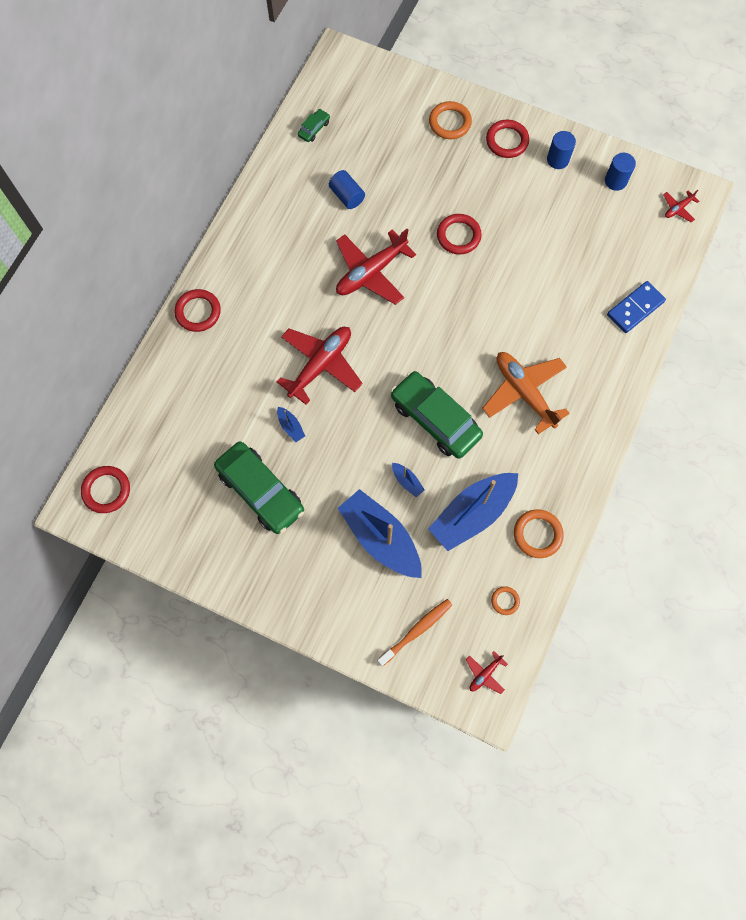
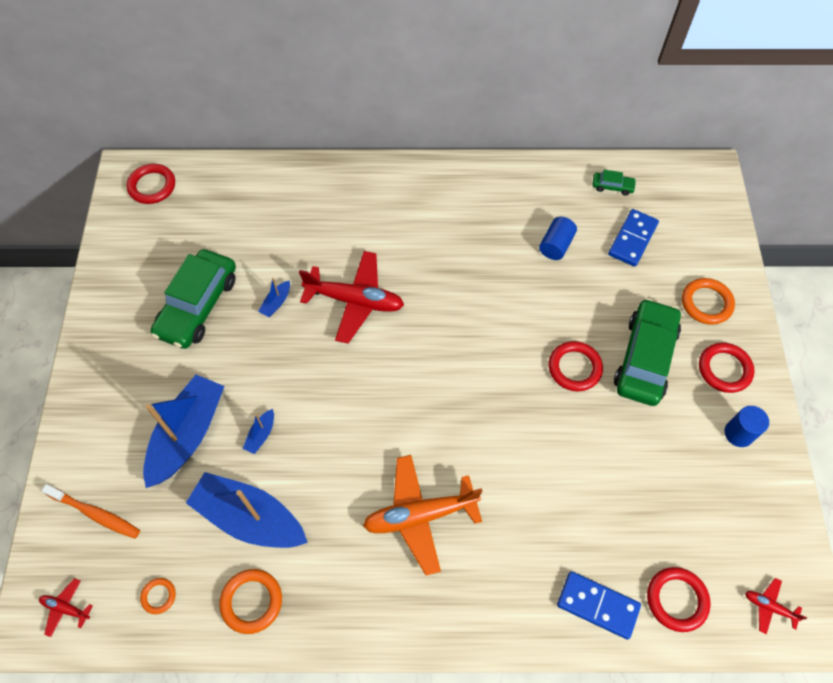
camera: 65 degrees right, 10 degrees down
(198, 312) = (359, 178): red ring -> red ring (676, 600)
(370, 141) = (632, 239): none -> blue domino
(371, 272) = (482, 302): red plane -> none
(435, 419) = (345, 433): green car -> green car (645, 358)
(524, 392) = (420, 515): orange plane -> orange plane turned 135 degrees counterclockwise
(615, 181) = (755, 512): blue cylinder -> none

